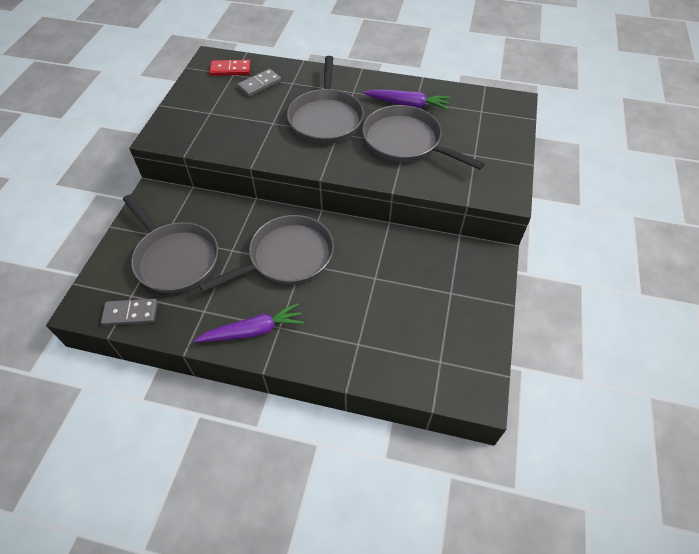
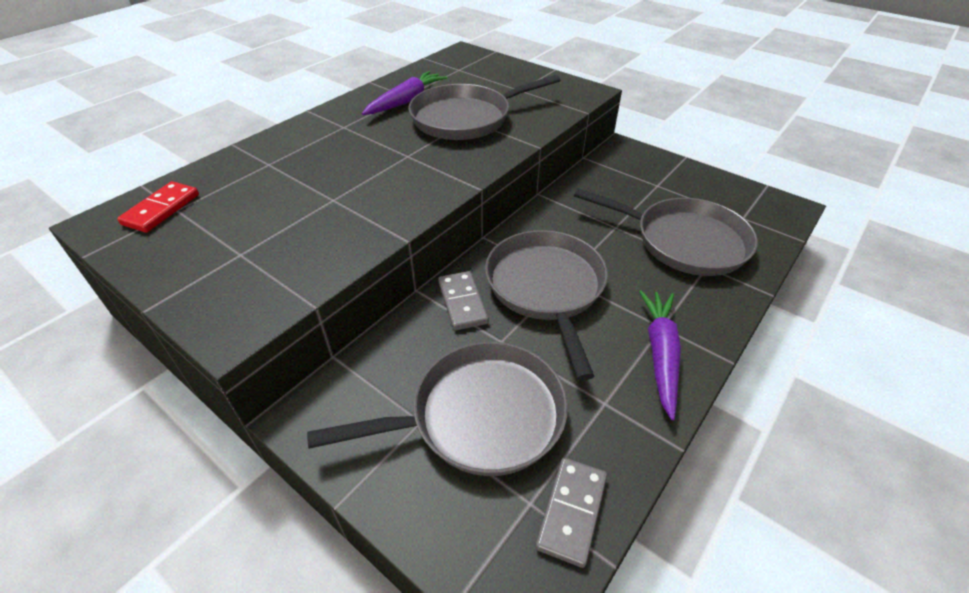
camera: 65 degrees left, 10 degrees down
(259, 84) = (235, 191): grey domino -> grey domino (462, 302)
(326, 118) = (371, 156): grey pan -> grey pan (684, 241)

